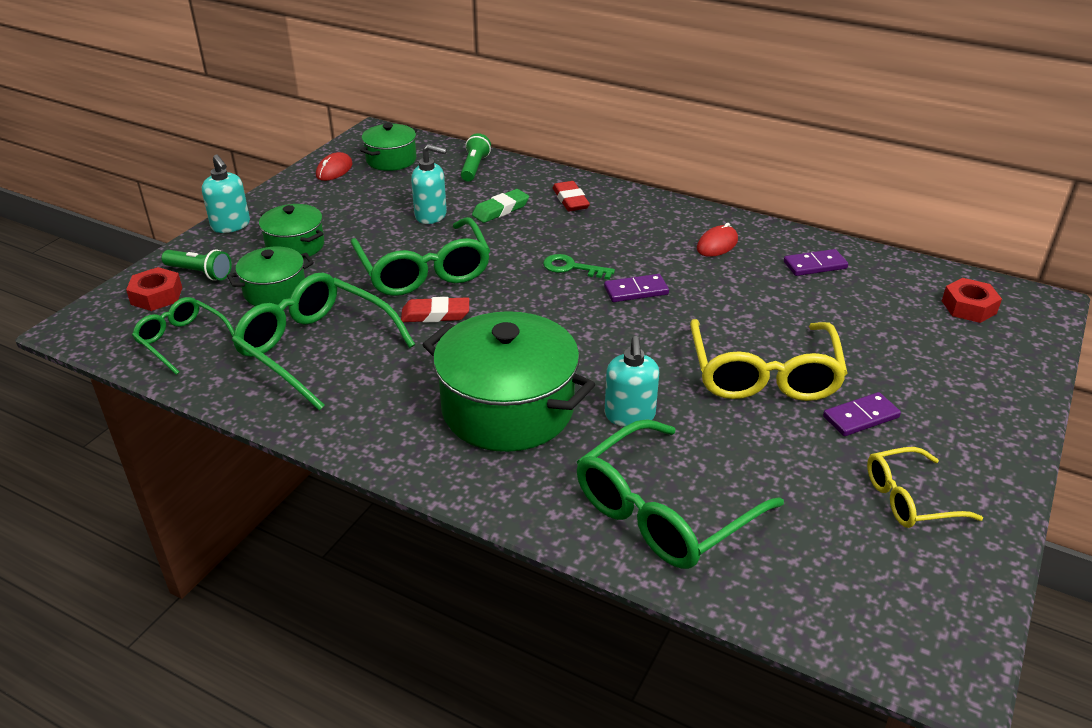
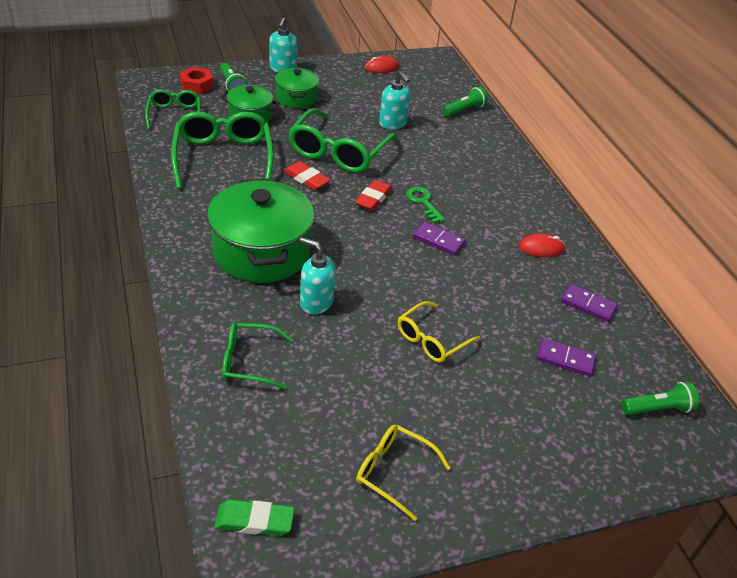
camera: 40 degrees right, 5 degrees up
(391, 160) = (422, 79): green pot -> none
(501, 210) = (438, 144): green eraser -> green eraser (254, 521)
(570, 200) = (491, 163): red eraser -> red eraser (373, 198)
(629, 416) = (316, 302): turquoise soap dispenser -> turquoise soap dispenser turned 75 degrees clockwise
(663, 512) = (249, 361): green glasses -> green glasses, size x0.58
(763, 374) = (431, 340): yellow glasses -> yellow glasses, size x0.58
(861, 417) = (448, 408): purple domino -> purple domino (565, 359)
(968, 307) = (658, 409): red nut -> green flashlight

